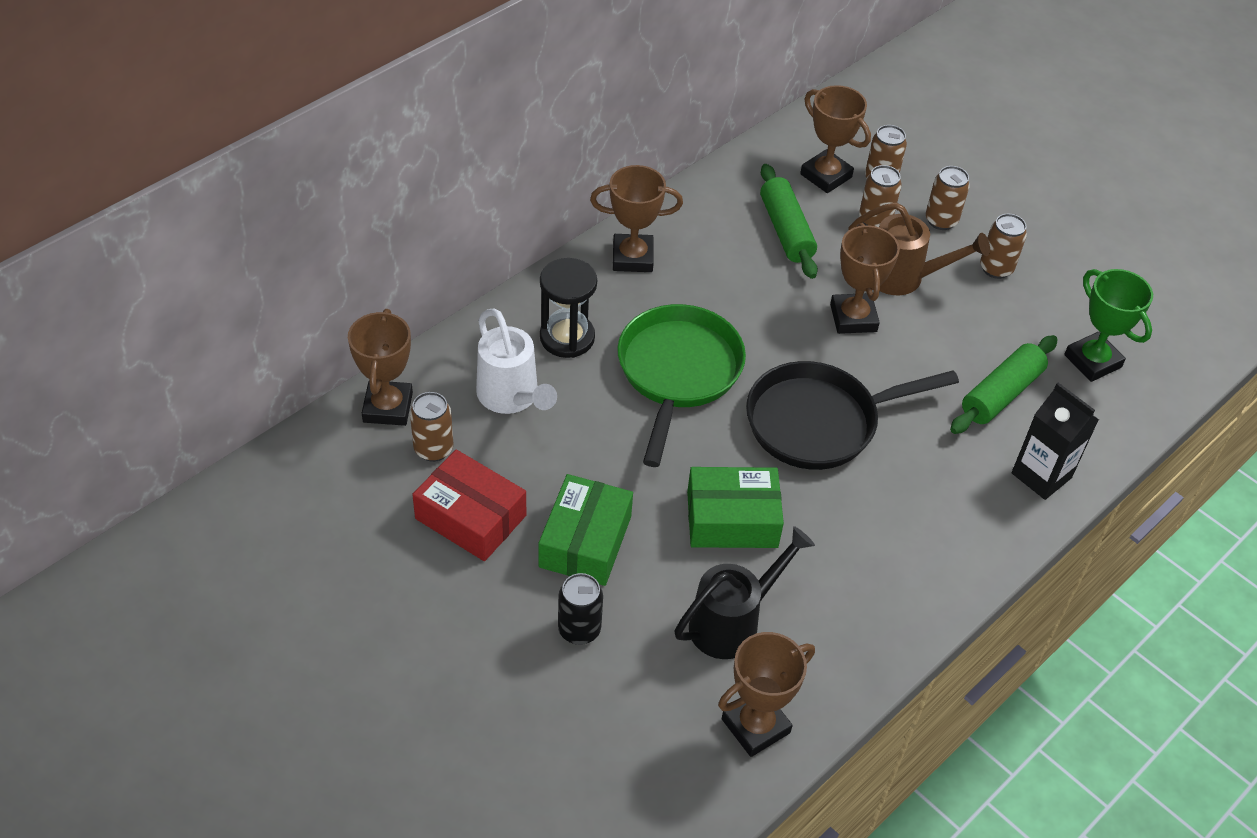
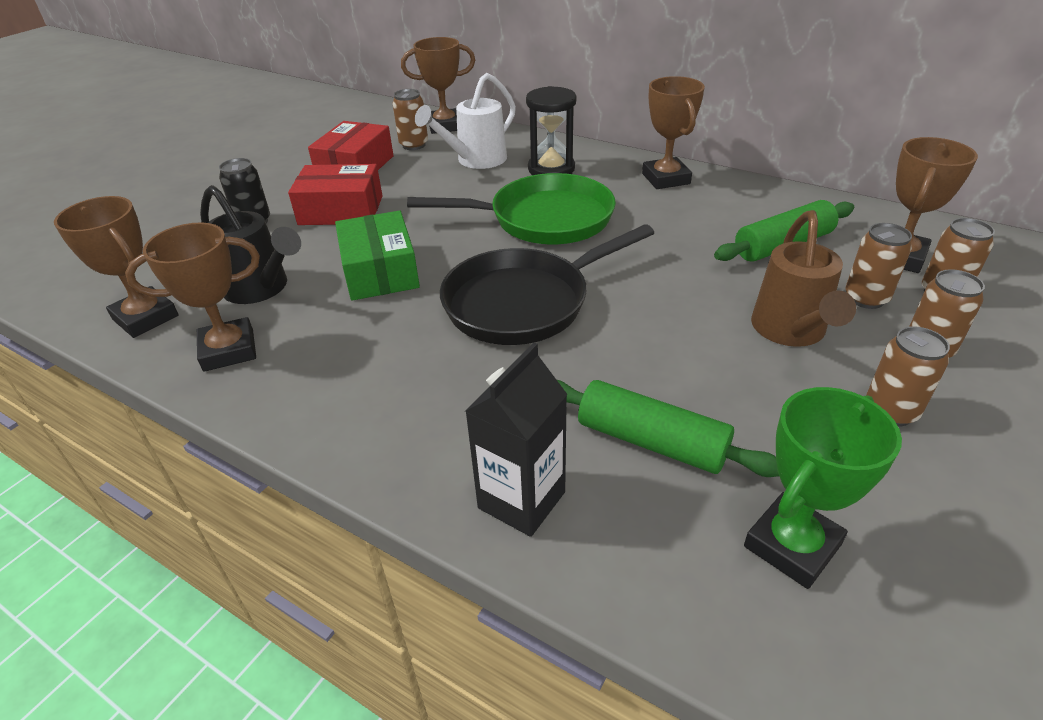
camera: 80 degrees right, 10 degrees down
(585, 541) = (341, 210): green box -> red box
(819, 422) = (524, 302): black pan -> black pan turned 90 degrees counterclockwise
(853, 318) = (691, 304): brown trophy -> brown trophy (229, 350)

